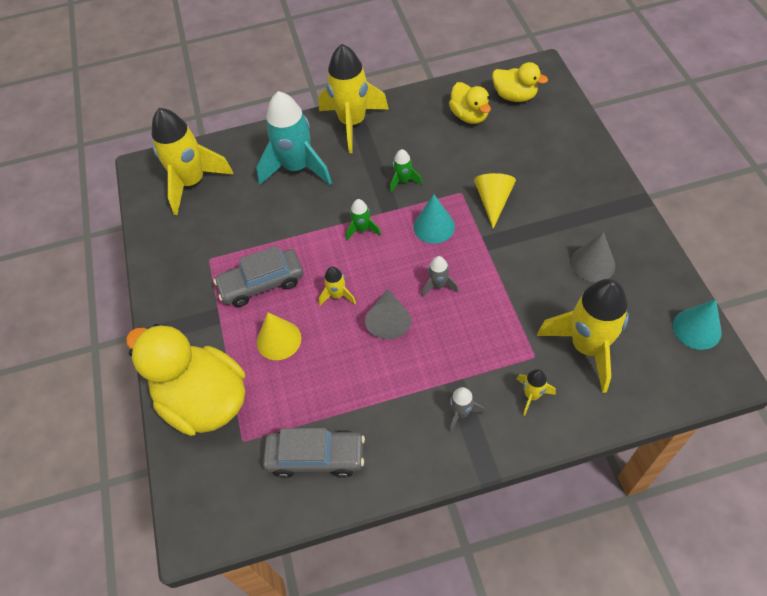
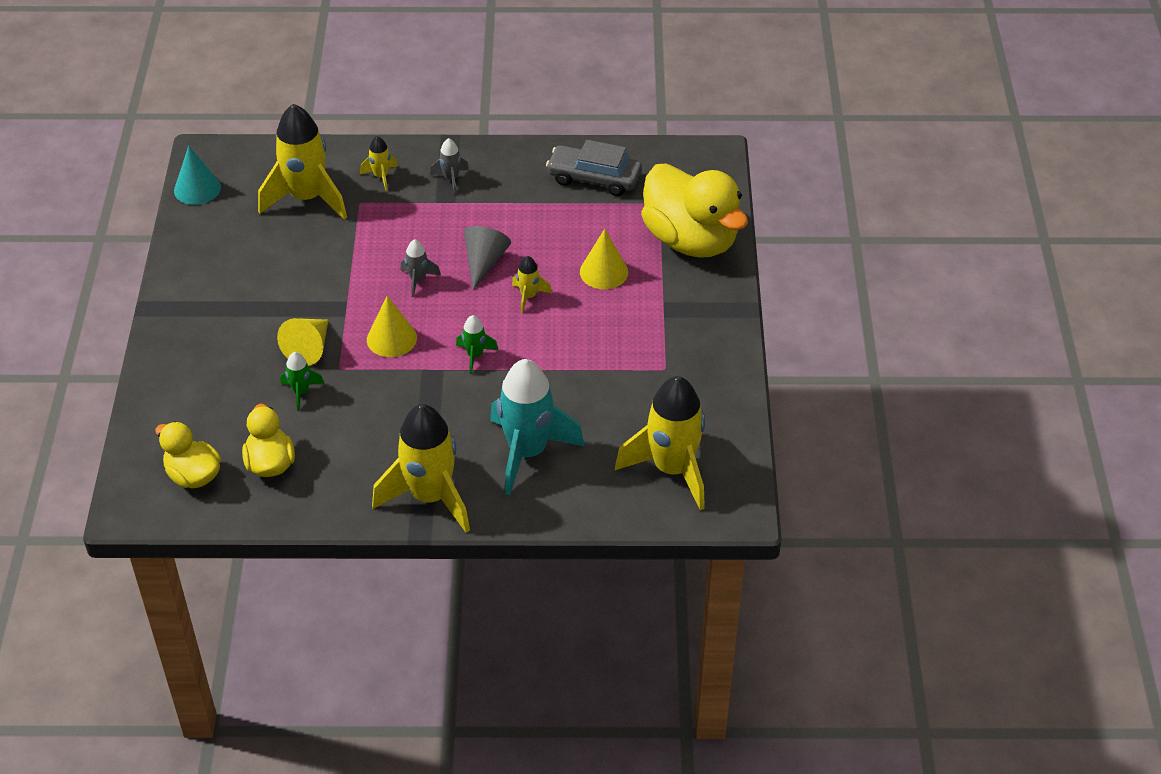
camera: 170 degrees left, 10 degrees down
(262, 283) = (608, 328): grey car -> none
(403, 181) = (400, 399): green rocket -> green rocket (301, 392)
(434, 226) = (391, 338): turquoise cone -> yellow cone
(592, 263) = (248, 262): grey cone -> none

